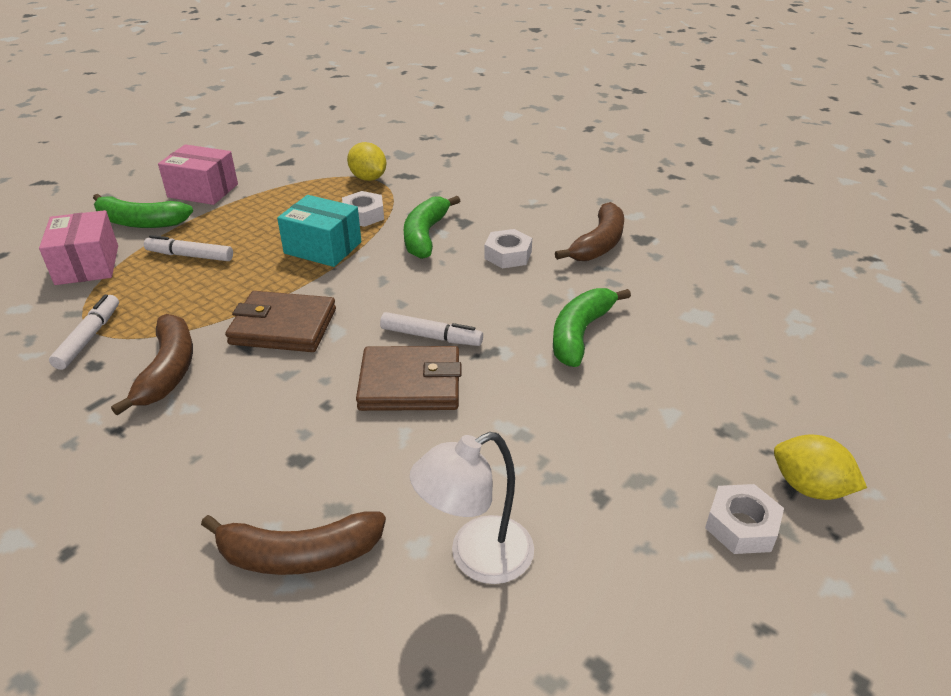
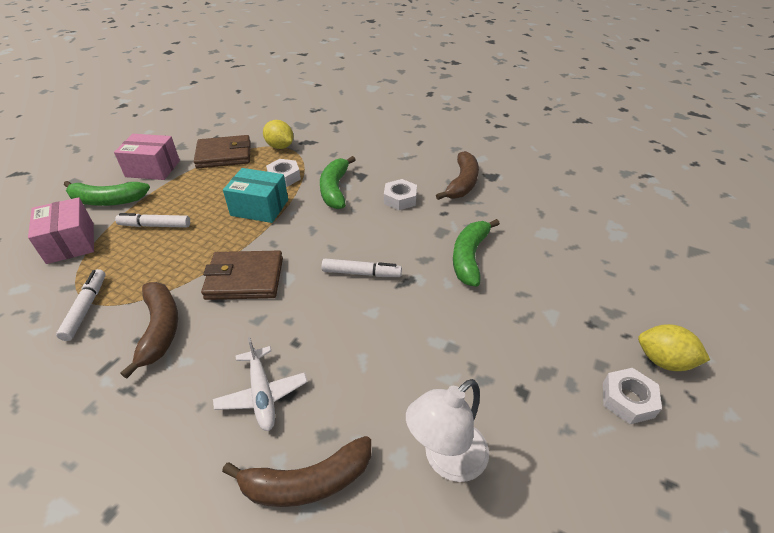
camera: 10 degrees left, 5 degrees up
(270, 455) = (262, 394): none -> white plane
(410, 384) = (356, 315): brown wallet -> brown wallet (224, 155)

